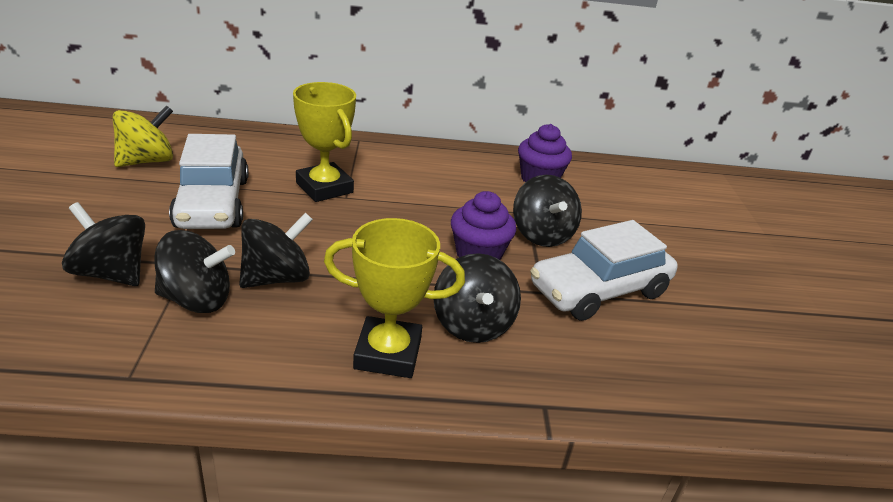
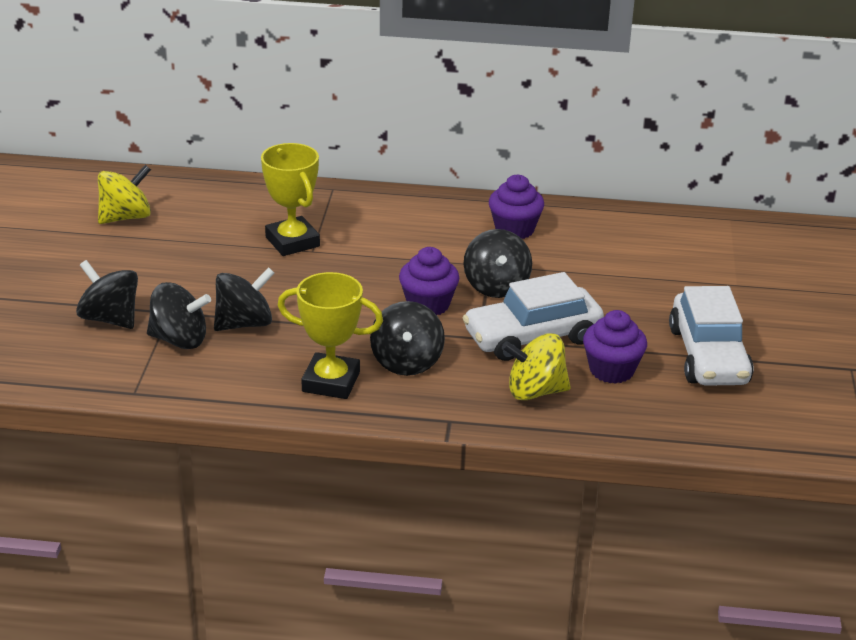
camera: 10 degrees right, 0 degrees up
(212, 203) = (188, 258): white car -> white car (708, 356)
(629, 360) = (535, 391): none -> yellow spinning top
(698, 330) = (611, 370): none -> purple cupcake

